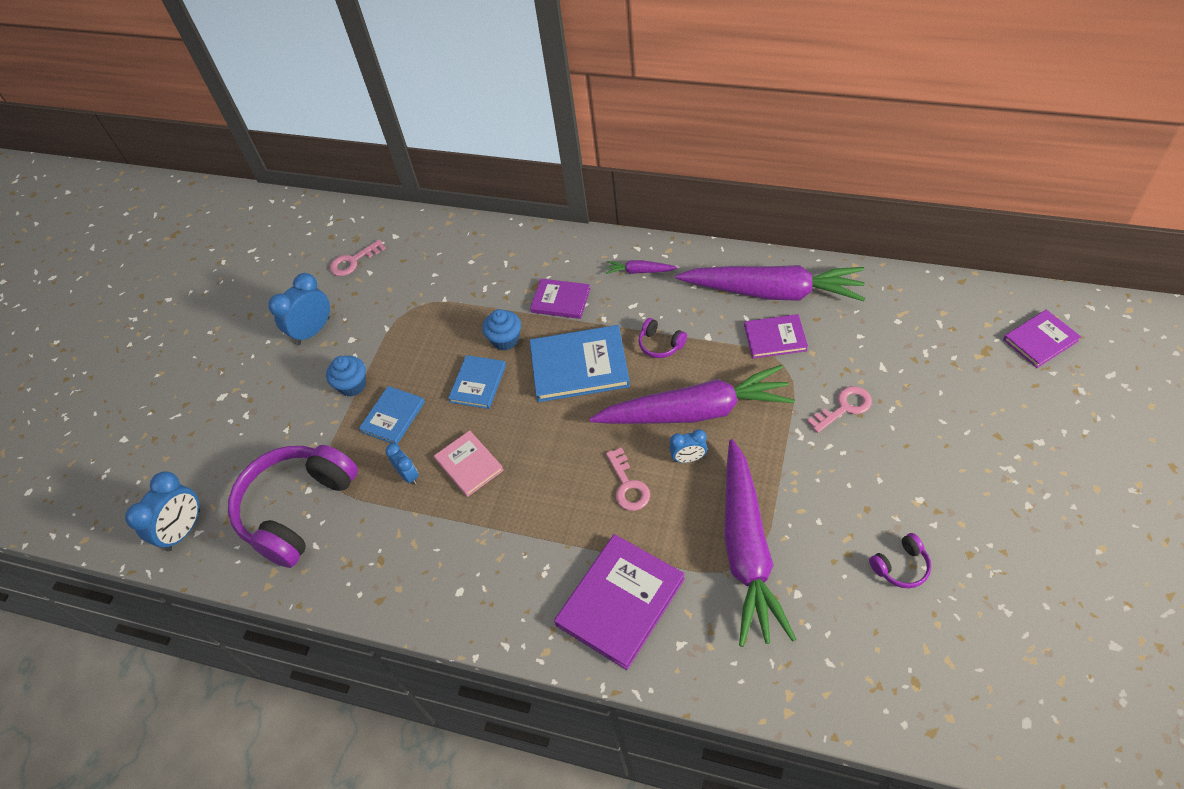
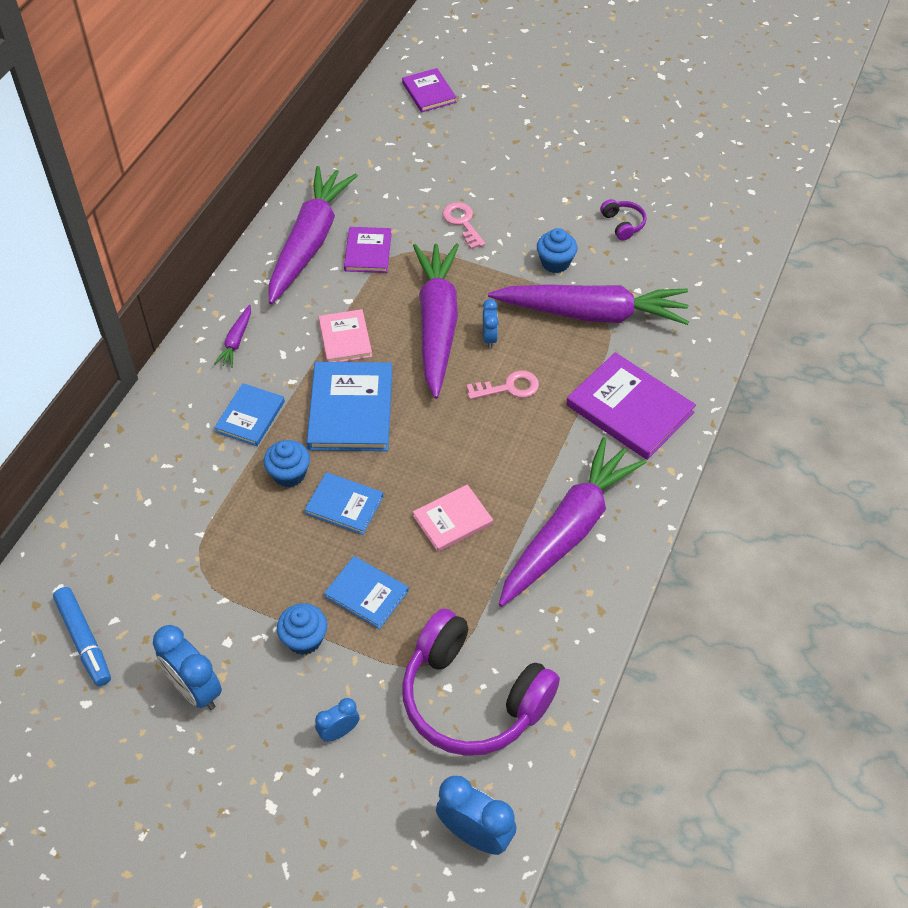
camera: 90 degrees left, 0 degrees up
(353, 261) = (84, 640): pink key -> blue marker
(408, 475) = (453, 579): blue clock -> blue clock (339, 732)
(465, 561) = (568, 530): none -> purple carrot
(560, 300) = (250, 416): purple book -> blue book
(660, 344) = (345, 338): purple headphones -> pink book
(813, 503) = (555, 263): none -> blue cupcake

